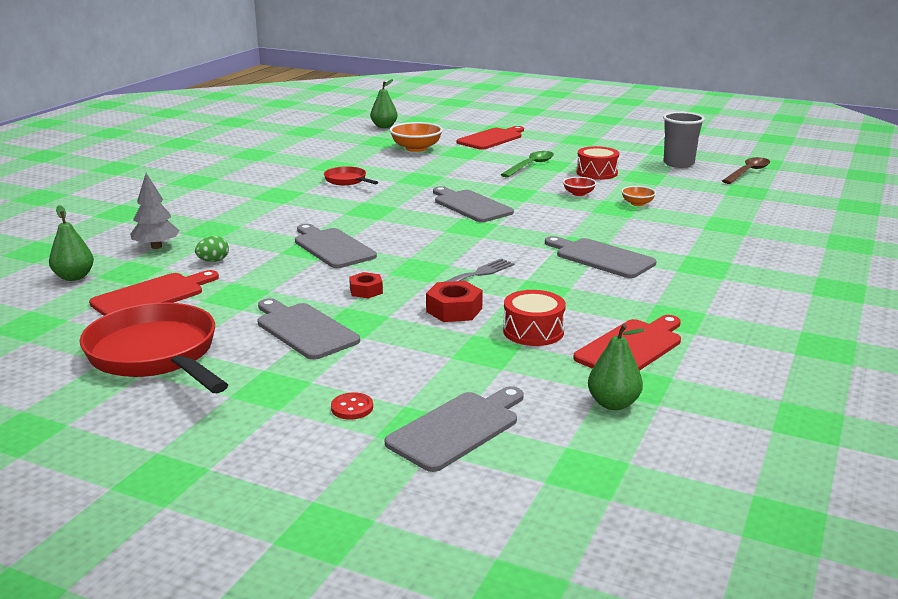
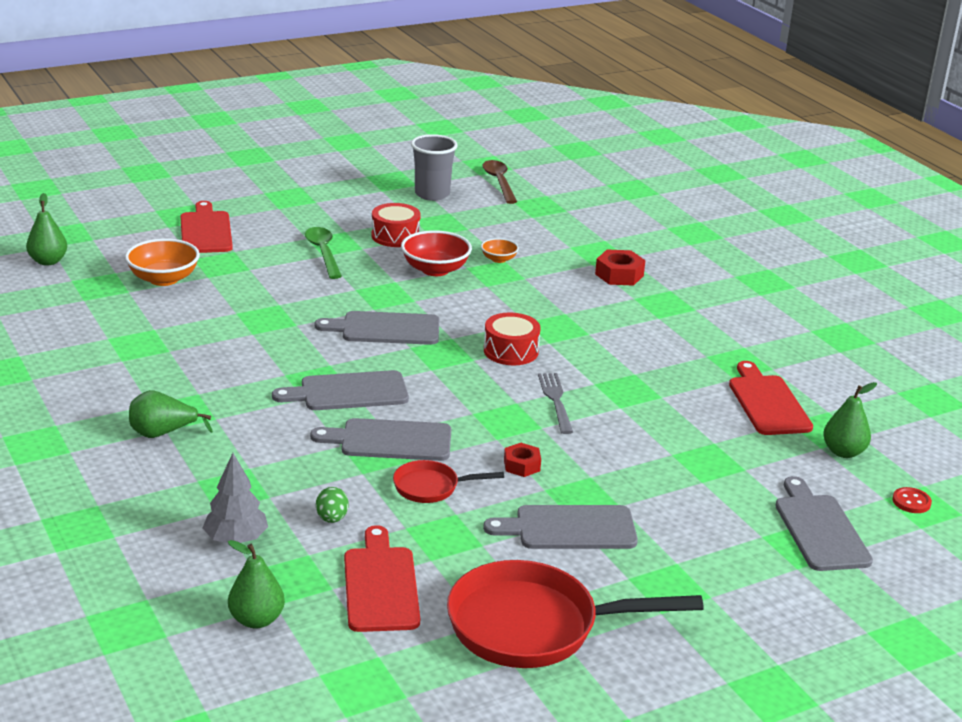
camera: 55 degrees left, 5 degrees up
(246, 198) = (162, 433): none -> green pear
(347, 181) = (204, 356): red pan -> red pan (431, 487)
(352, 408) = (742, 561): red button -> red button (911, 502)
(454, 310) = (615, 442): red nut -> red nut (619, 275)
(533, 331) = (696, 427): red drum -> red drum (511, 351)
(578, 194) = (435, 269): red bowl -> red bowl, size x1.83
(601, 257) = (593, 332): grey cutting board -> grey cutting board (348, 392)

